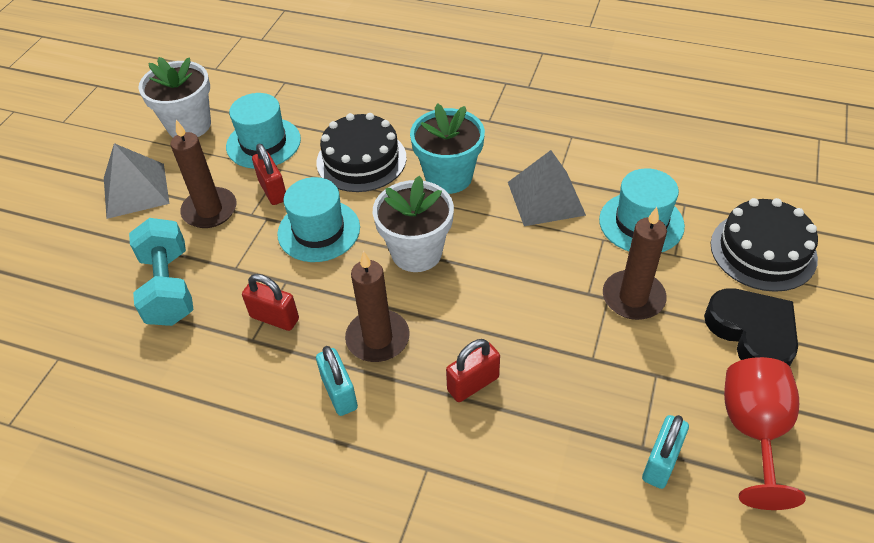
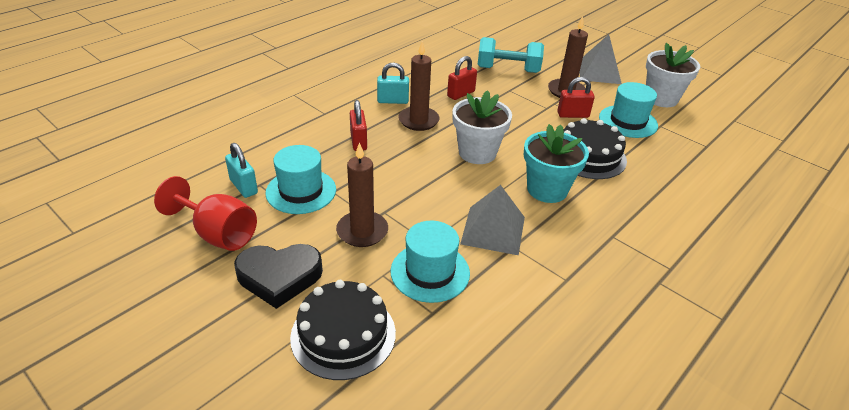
camera: 110 degrees right, 10 degrees down
(319, 231) = (523, 122): turquoise hat -> turquoise hat (301, 191)

